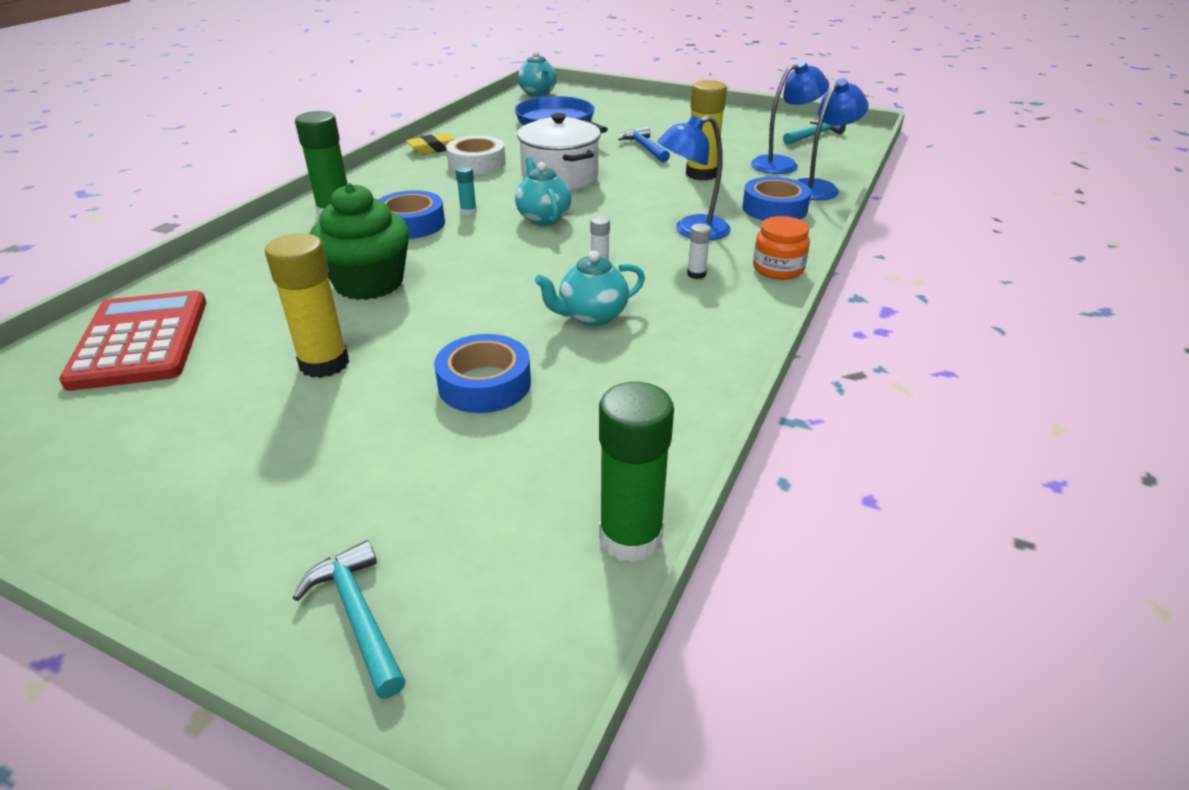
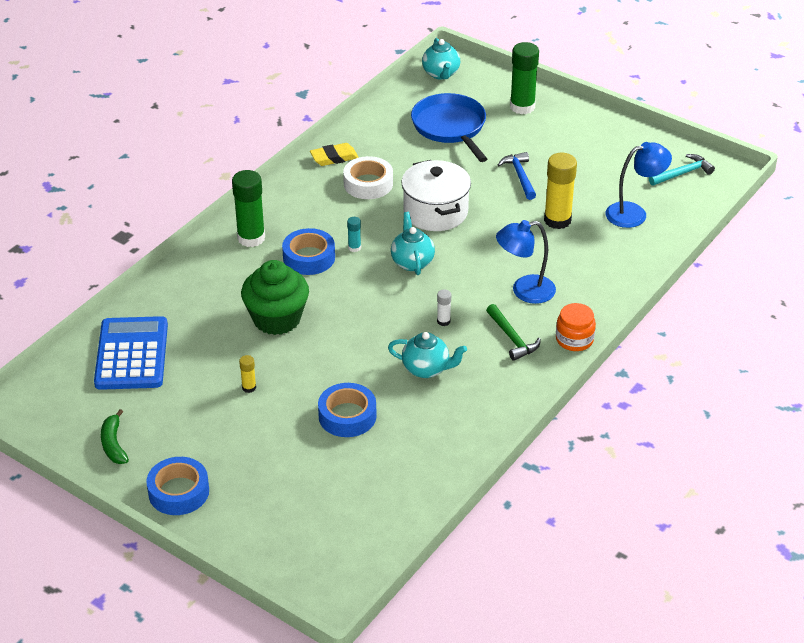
camera: 10 degrees right, 5 degrees up
(68, 469) = (114, 444): none -> green banana
(140, 341) = (131, 354): red calculator -> blue calculator
(324, 363) = (249, 387): yellow glue stick -> yellow glue stick, size x0.46
(358, 616) = (271, 543): turquoise hammer -> none
(592, 316) = (426, 369): turquoise teapot -> turquoise teapot turned 150 degrees counterclockwise
(630, 537) = (411, 523): green glue stick -> green glue stick (522, 107)
(696, 274) = (512, 338): white glue stick -> green hammer
(774, 208) = (601, 272): blue tape -> blue tape (178, 492)
(819, 187) = (651, 249): blue lamp -> none

